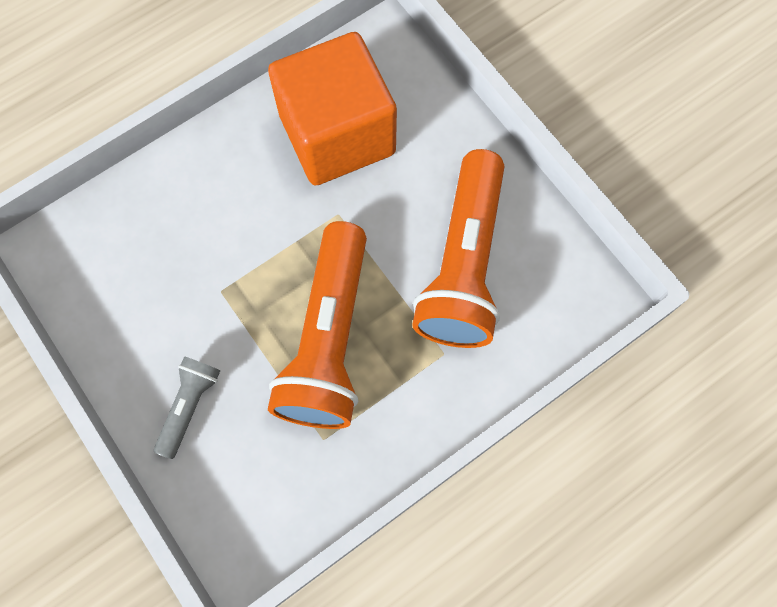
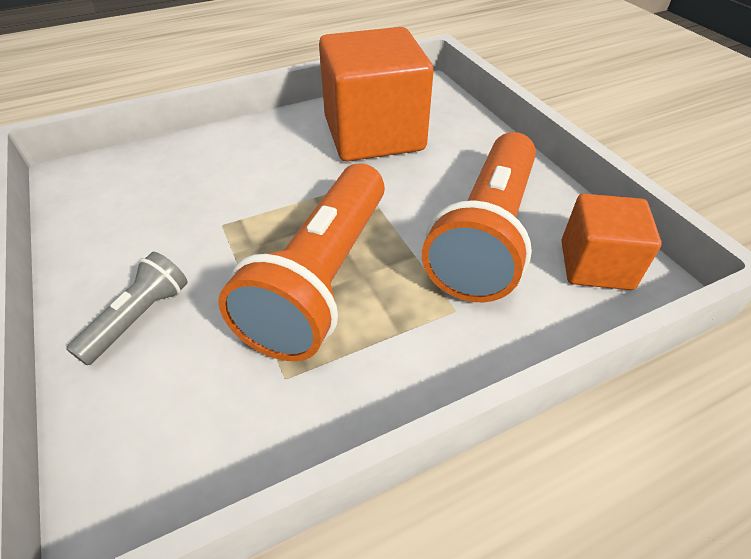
camera: 10 degrees right, 25 degrees down
(558, 285) = (595, 265): none -> orange cube

